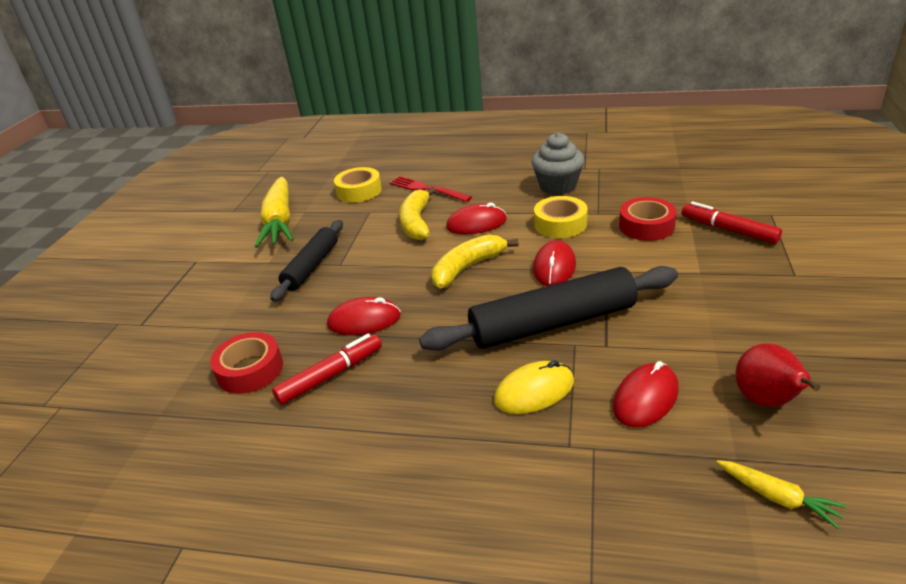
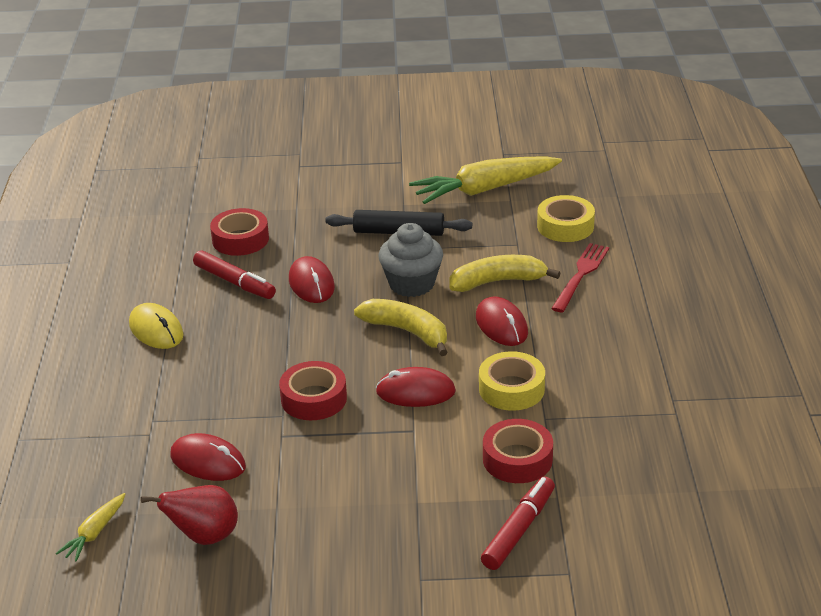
camera: 75 degrees right, 0 degrees up
(534, 391) = (216, 396): yellow mouse -> yellow mouse (156, 330)
(552, 323) = (314, 399): black rolling pin -> red tape
(557, 186) = (611, 379): grey cupcake -> grey cupcake (411, 284)

